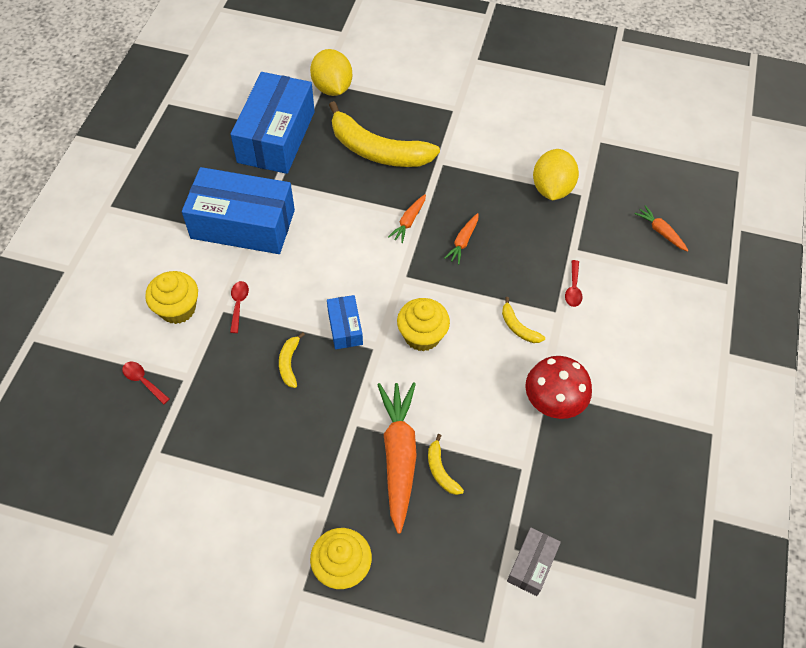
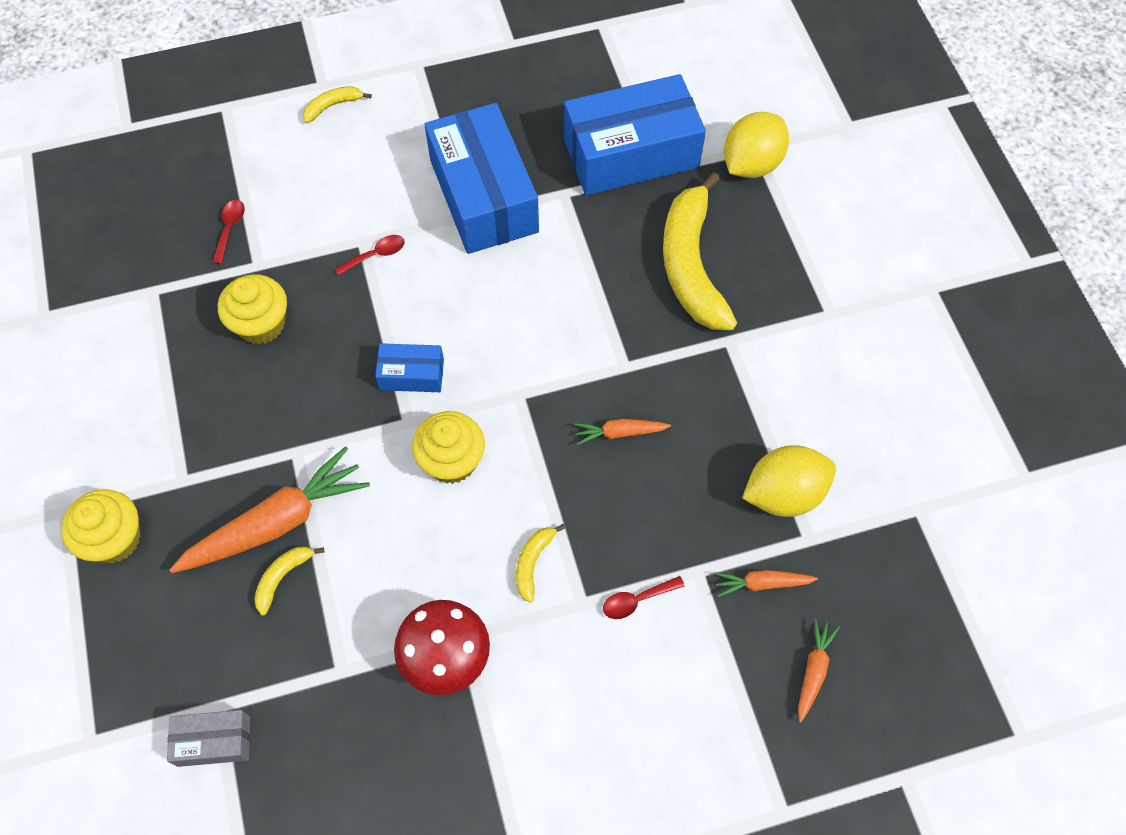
camera: 60 degrees right, 5 degrees up
(177, 309) = (334, 204): yellow cupcake -> yellow cupcake (261, 324)
(289, 363) = (330, 347): yellow banana -> yellow banana (333, 106)
(345, 327) = (412, 374): blue box -> blue box turned 45 degrees clockwise
(408, 221) = (607, 357): orange carrot -> orange carrot (762, 583)

